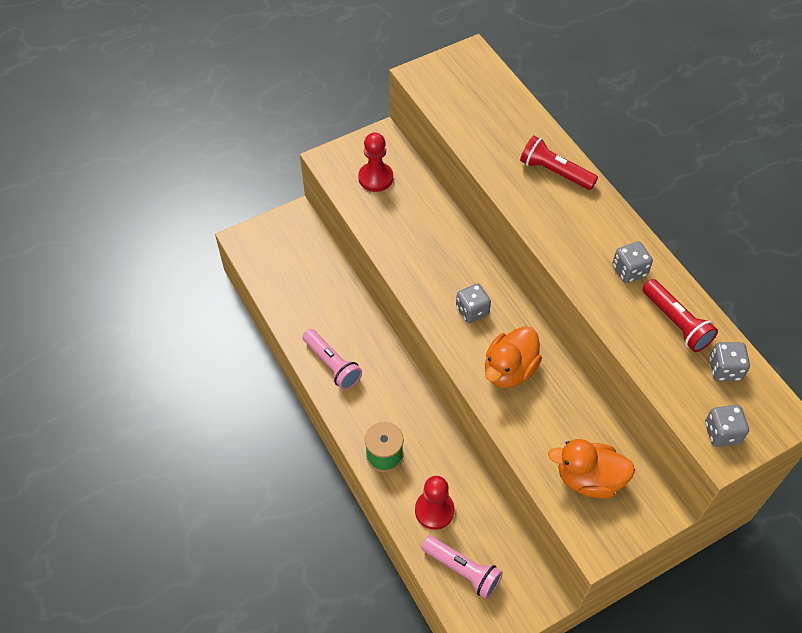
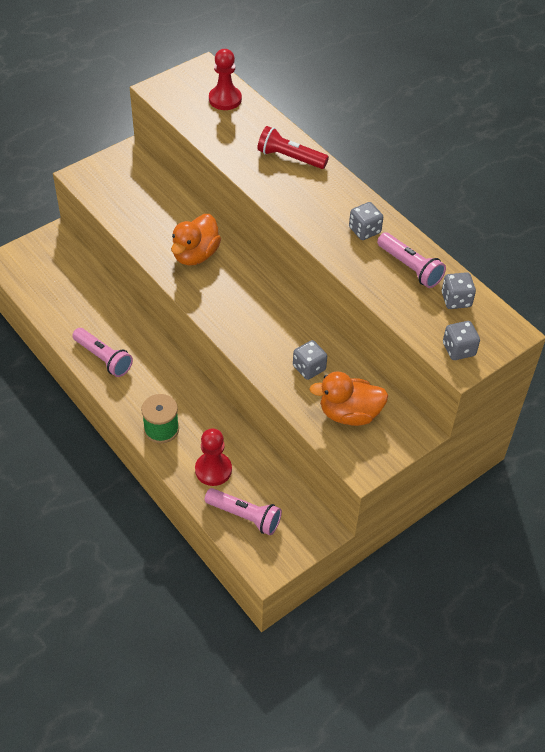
camera: 10 degrees left, 5 degrees down
(375, 178) = (127, 187): red pawn -> red pawn (225, 99)
(472, 311) = (229, 288): grey dice -> grey dice (309, 368)
(509, 370) = (268, 333): orange duck -> orange duck (195, 255)
(676, 322) = (410, 267): red flashlight -> pink flashlight

